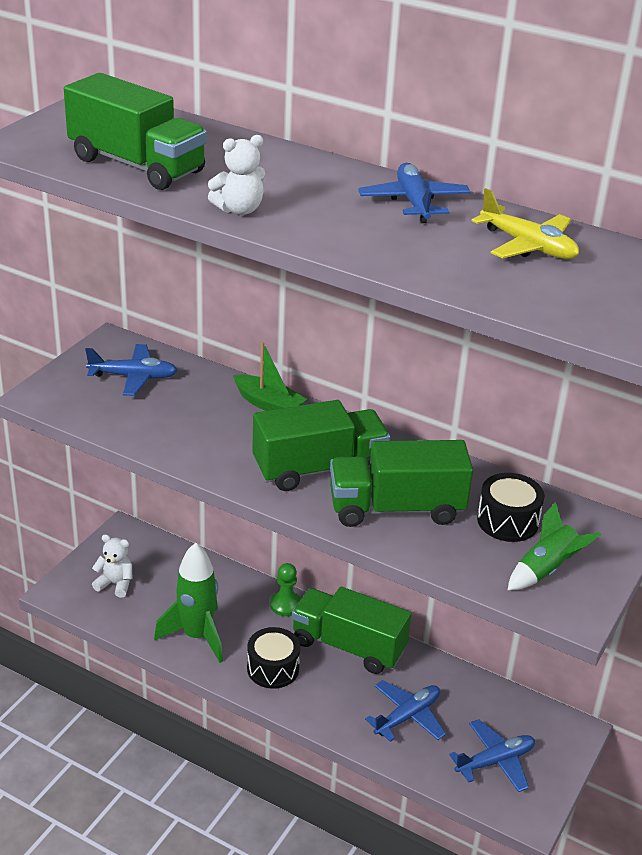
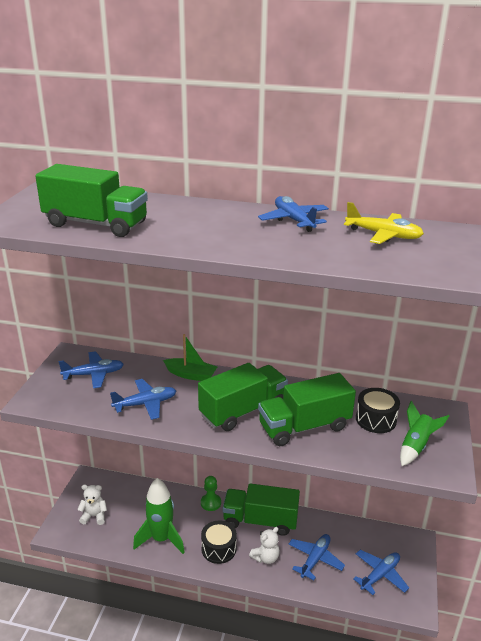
camera: 15 degrees left, 5 degrees down
(187, 431) = (145, 404): none -> blue plane
(239, 210) = (184, 241): white teddy bear -> white teddy bear (266, 557)

